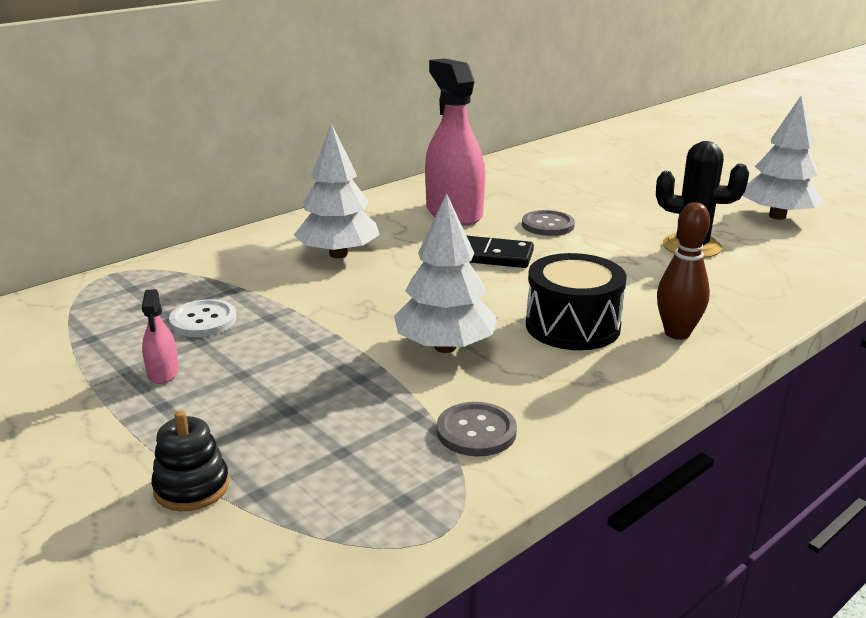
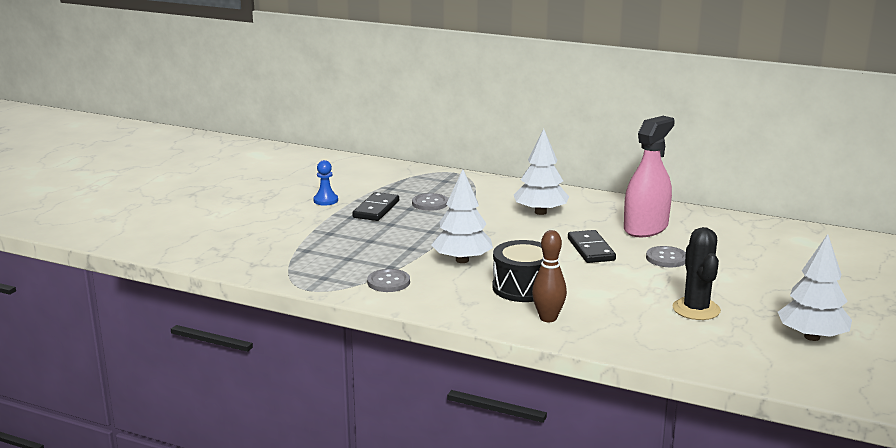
camera: 65 degrees right, 5 degrees down
(49, 416) = (325, 200): none -> blue pawn
(163, 372) = (376, 209): pink spray bottle -> black domino
(191, 487) = (300, 238): black stacking toy -> none
(203, 320) = (430, 203): white button -> grey button

